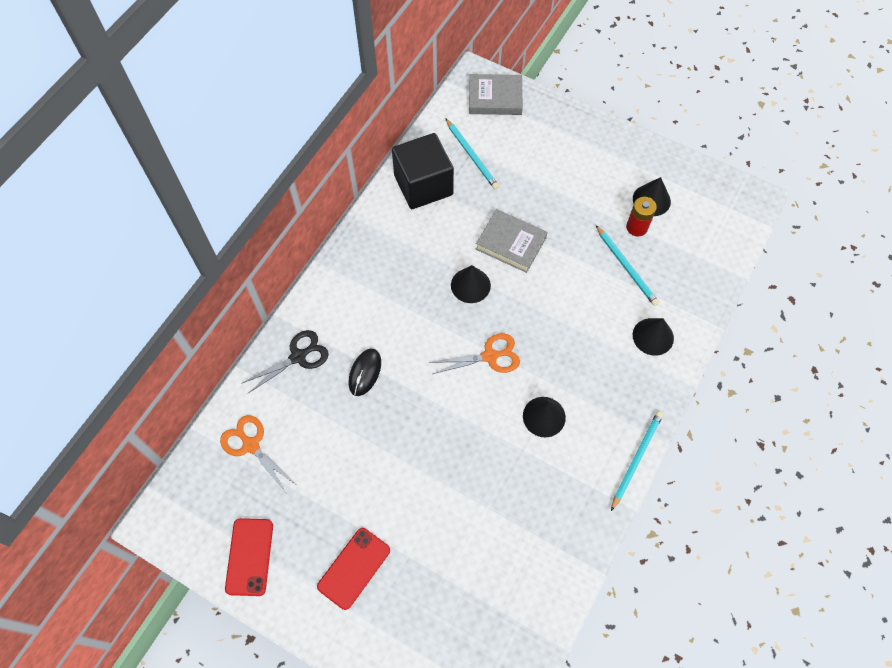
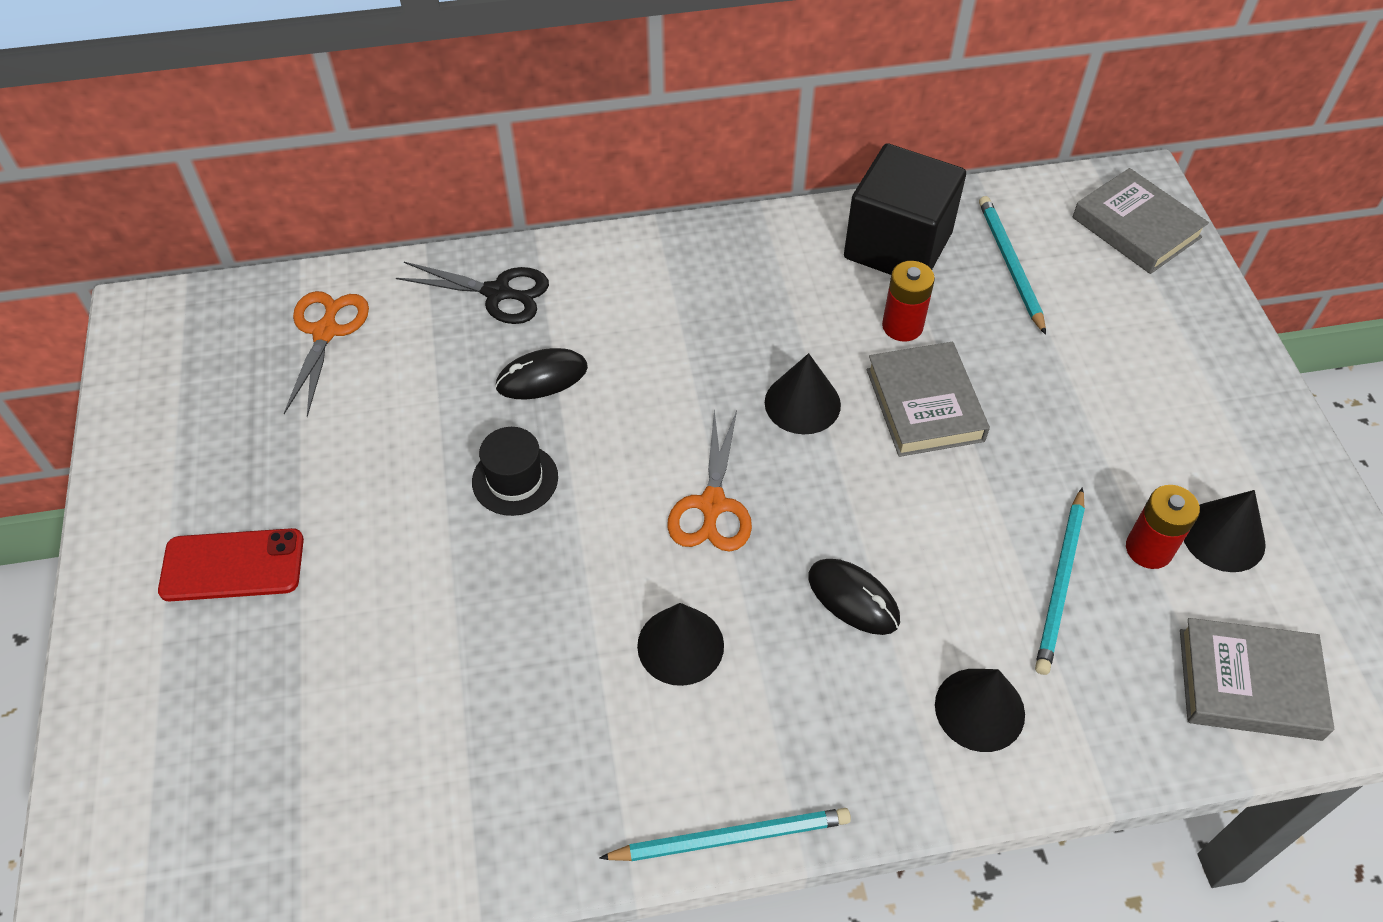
camera: 50 degrees right, 10 degrees down
(249, 556) = (164, 437): red phone -> none
(410, 421) = (515, 479): none -> black hat
(466, 218) = (902, 326): none -> red battery
(471, 155) = (1010, 265): turquoise pencil -> turquoise pencil turned 150 degrees clockwise
(490, 356) = (712, 505): orange scissors -> orange scissors turned 60 degrees clockwise
(574, 340) = (853, 598): none -> black mouse
(711, 245) = (1249, 684): none -> grey book

